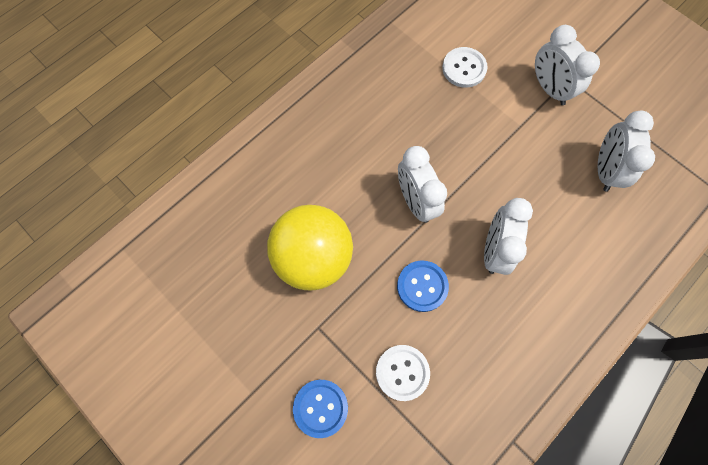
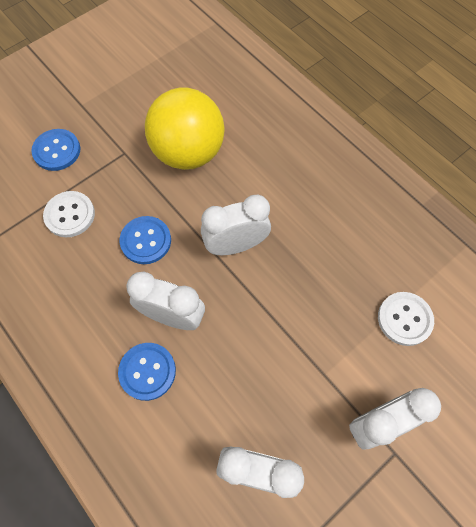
camera: 95 degrees right, 5 degrees down
(548, 264) = (147, 371): none -> blue button

